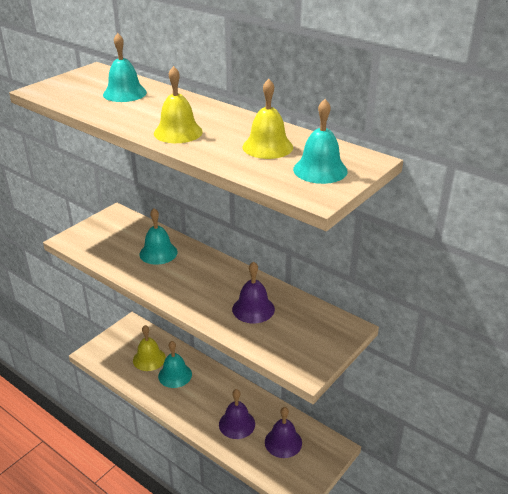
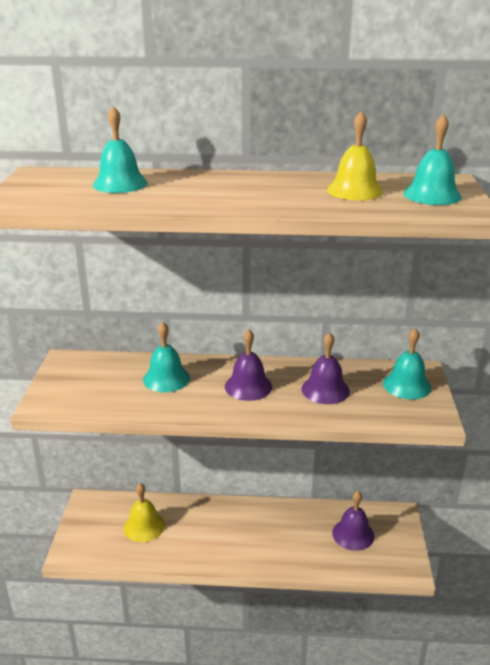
camera: 35 degrees left, 5 degrees down
(175, 375) = (188, 528): turquoise bell -> turquoise bell (407, 385)
(178, 132) = (249, 200): yellow bell -> none
(237, 424) = (296, 541): purple bell -> purple bell (248, 386)

